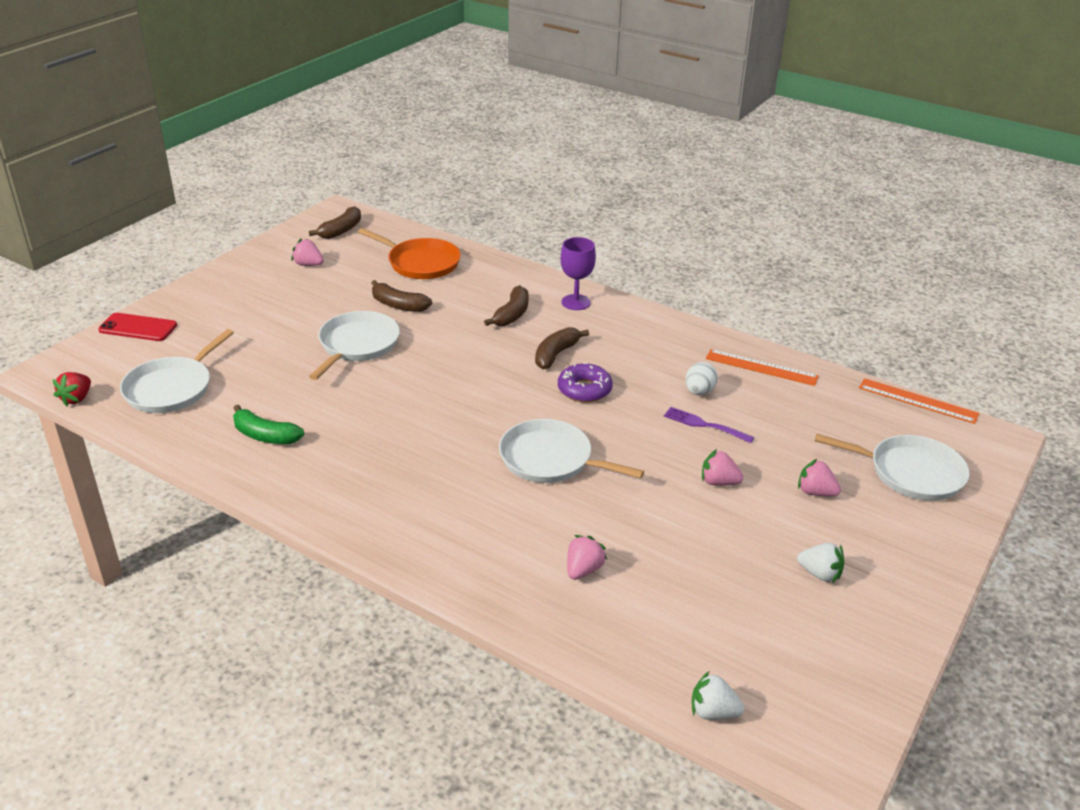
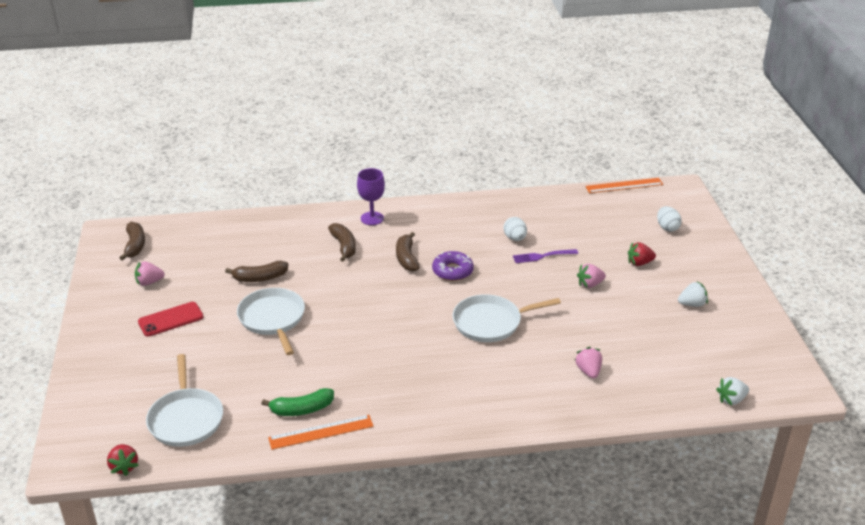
camera: 40 degrees left, 0 degrees up
(138, 328) = (87, 394): red phone -> red phone (170, 319)
(421, 263) = (231, 241): orange pan -> none
(761, 367) = (527, 206): orange ruler -> orange ruler (321, 432)
(815, 492) = (639, 263): pink strawberry -> red strawberry
(911, 473) = (667, 227): white pan -> white egg

